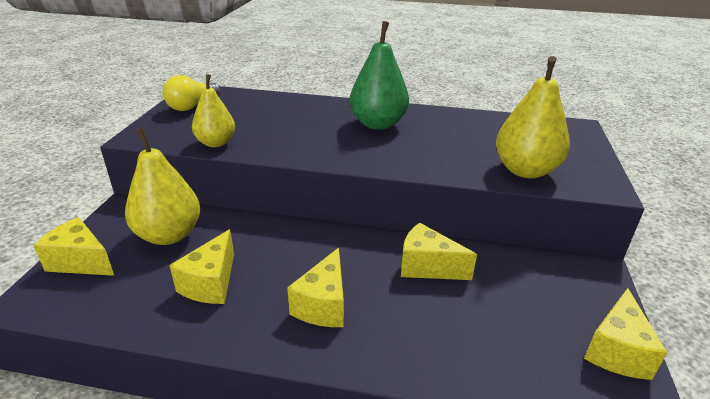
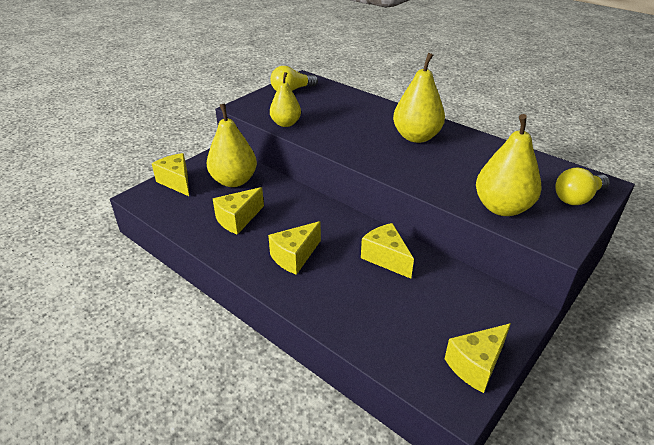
camera: 30 degrees right, 5 degrees up
(378, 124) = (416, 137): green pear -> yellow pear
(573, 143) = (577, 198): none -> yellow light bulb

